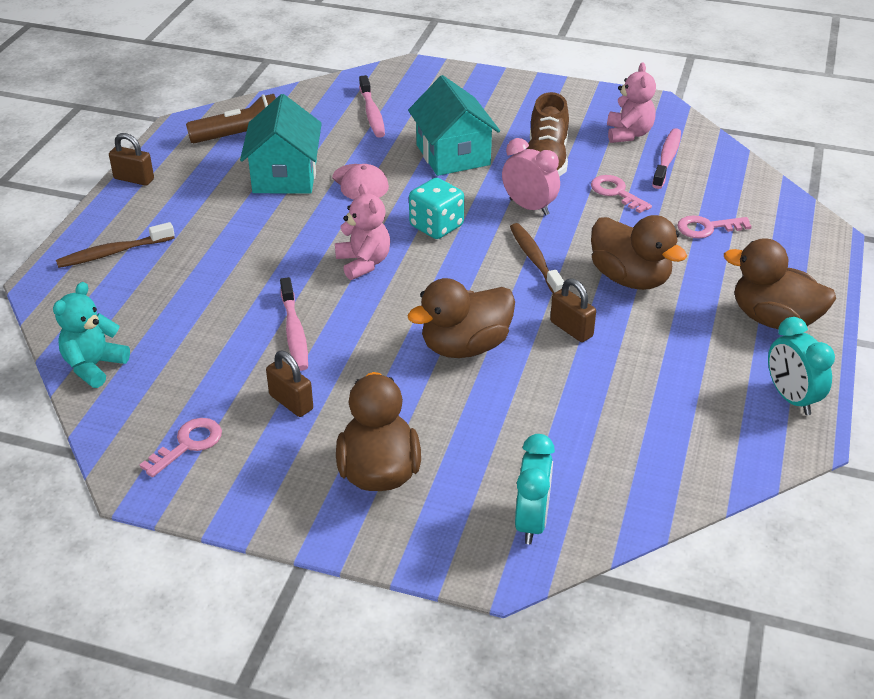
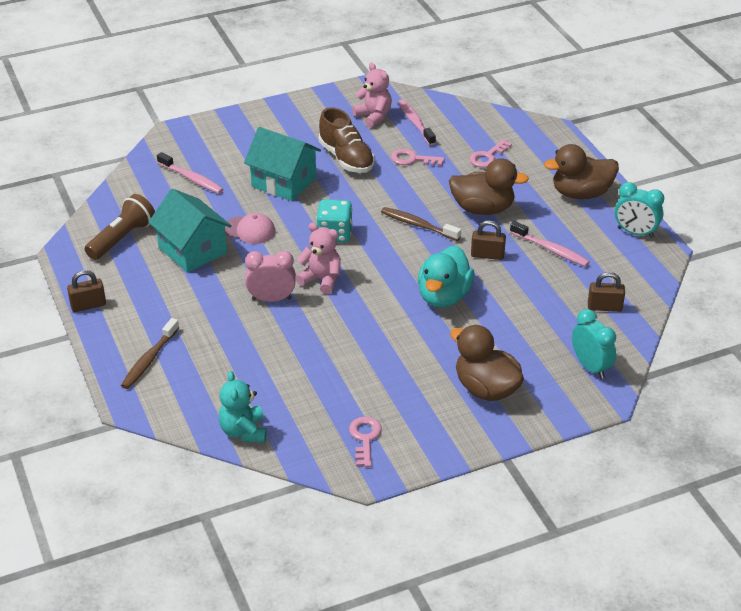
camera: 40 degrees left, 0 degrees up
(291, 402) = (390, 382): brown padlock -> brown padlock (604, 307)
(294, 332) = (337, 343): pink toothbrush -> pink toothbrush (551, 250)
(465, 346) = (444, 296): brown duck -> turquoise duck
(529, 207) = (374, 194): pink clock -> pink clock (271, 299)

